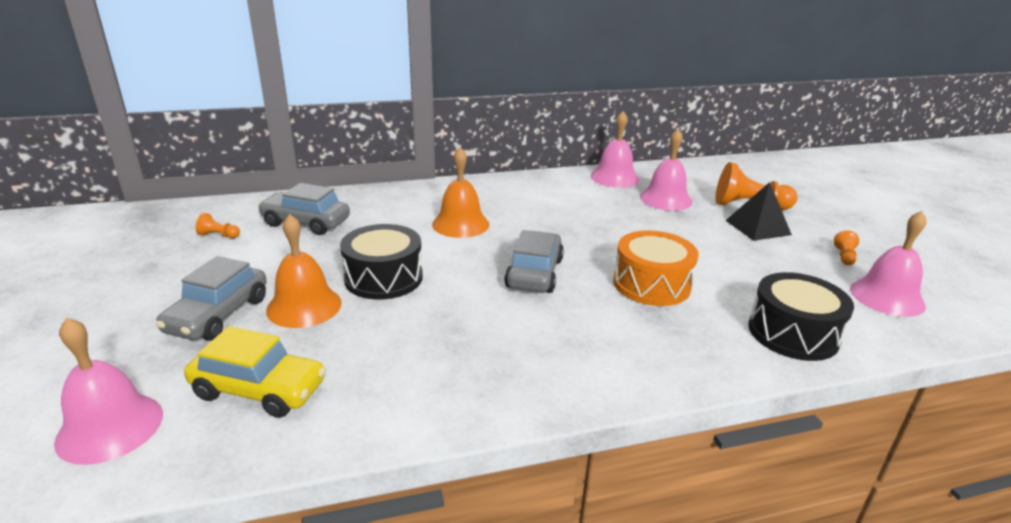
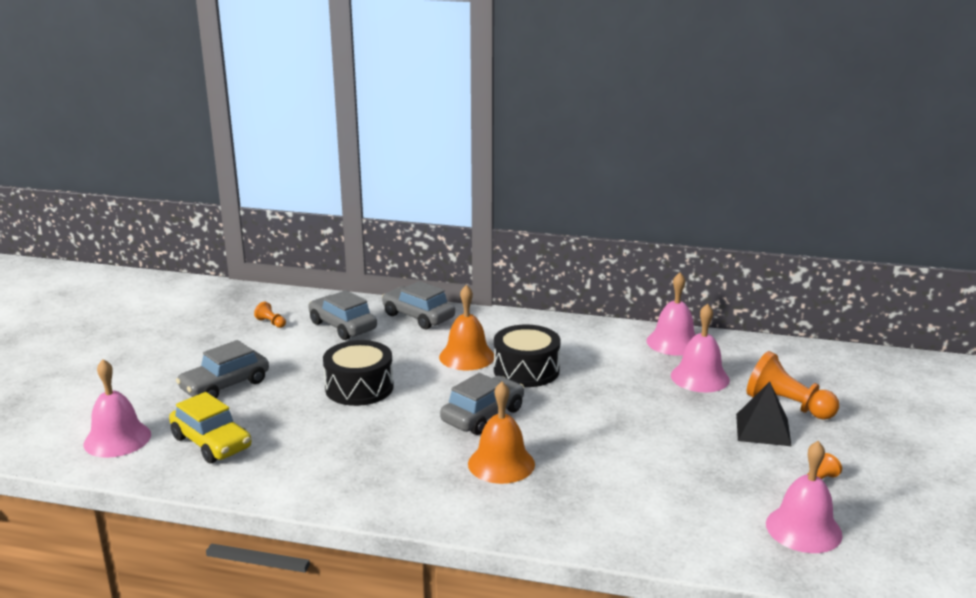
camera: 30 degrees right, 5 degrees down
(304, 306) = (284, 394): orange bell -> orange bell (501, 463)
(376, 199) = (418, 316): none -> grey car
(651, 284) = (576, 452): orange drum -> none
(793, 333) = (653, 528): black drum -> black drum (526, 370)

